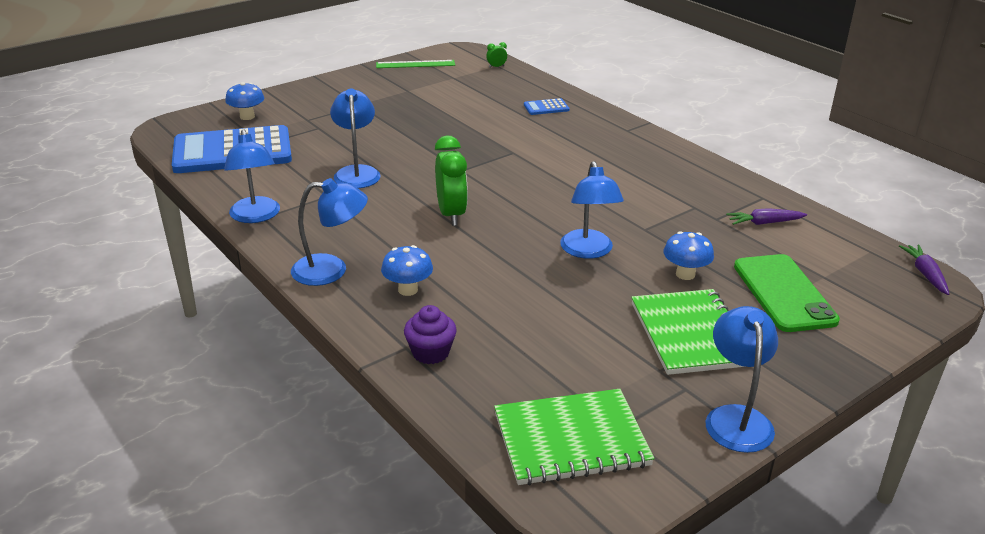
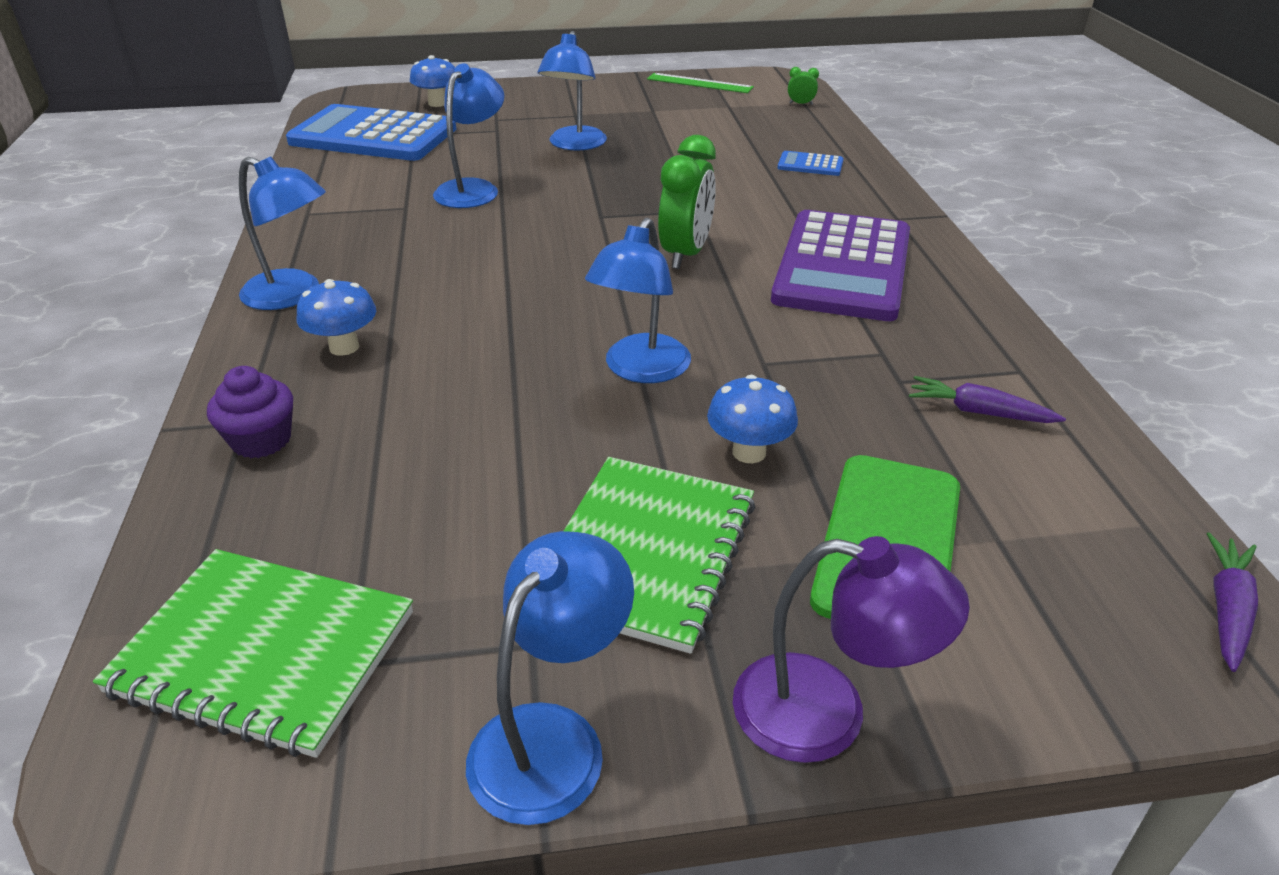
camera: 30 degrees right, 5 degrees up
(256, 216) = (301, 210): blue lamp -> blue lamp (574, 145)
(451, 214) = (518, 267): green clock -> green clock (685, 254)
(628, 166) = (843, 267): none -> purple calculator
(827, 366) = (827, 714): none -> purple lamp

